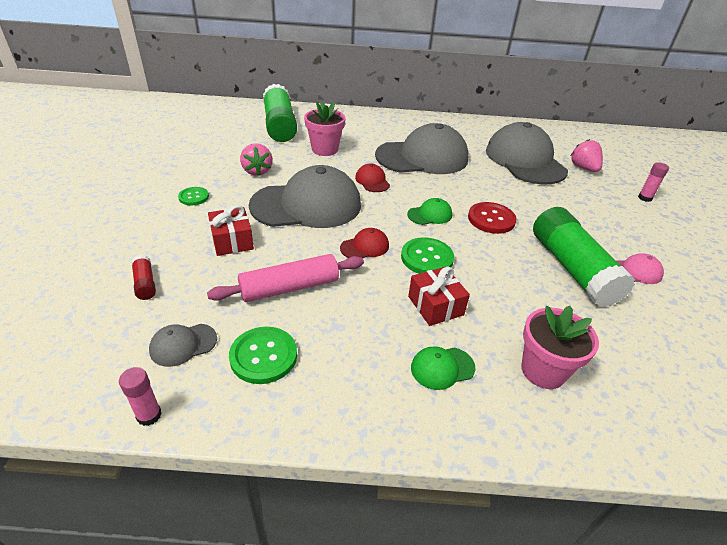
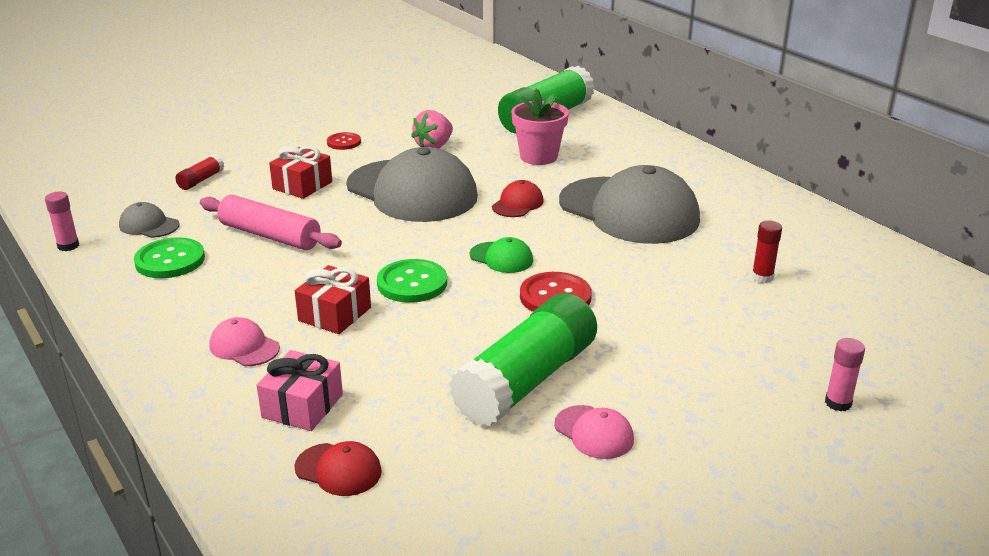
camera: 55 degrees right, 10 degrees down
(193, 197) = (344, 142): green button -> red button
(365, 247) = (383, 245): red cap -> red cap (338, 470)
(442, 368) = (244, 347): green cap -> pink cap
(525, 160) = (762, 277): grey cap -> red glue stick
(543, 370) = (302, 406): pink flower pot -> pink gift
(583, 168) = (834, 328): pink strawberry -> none

